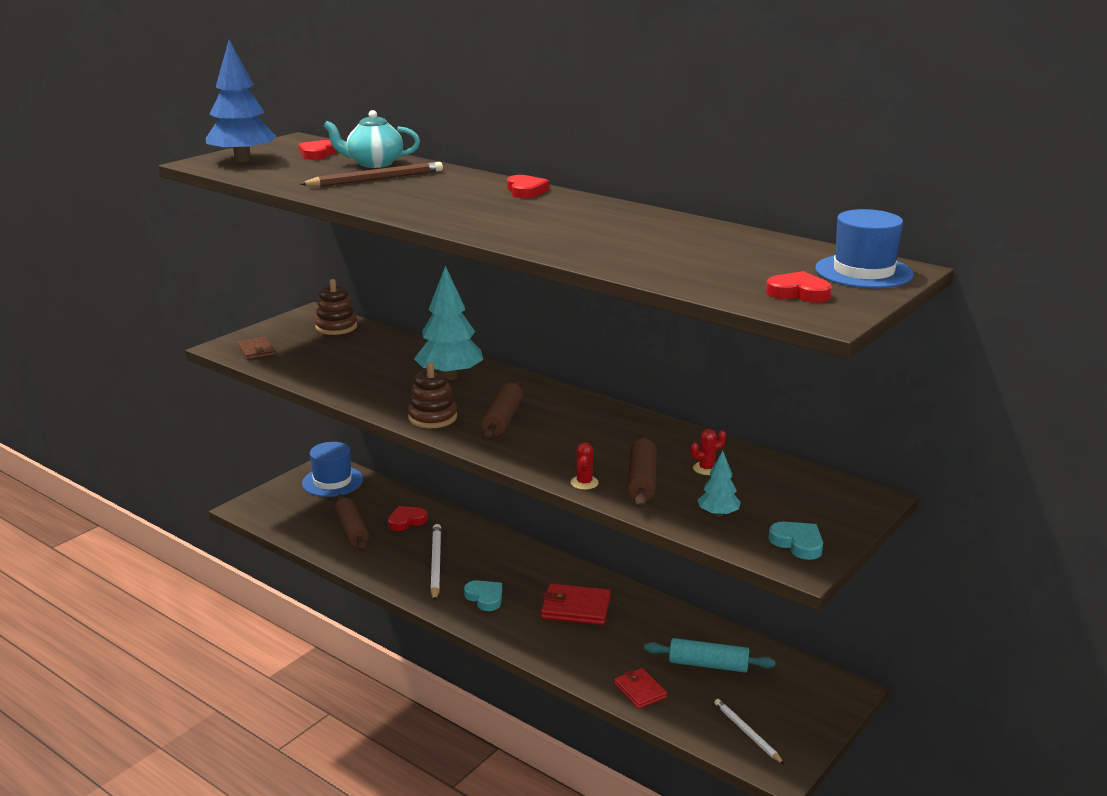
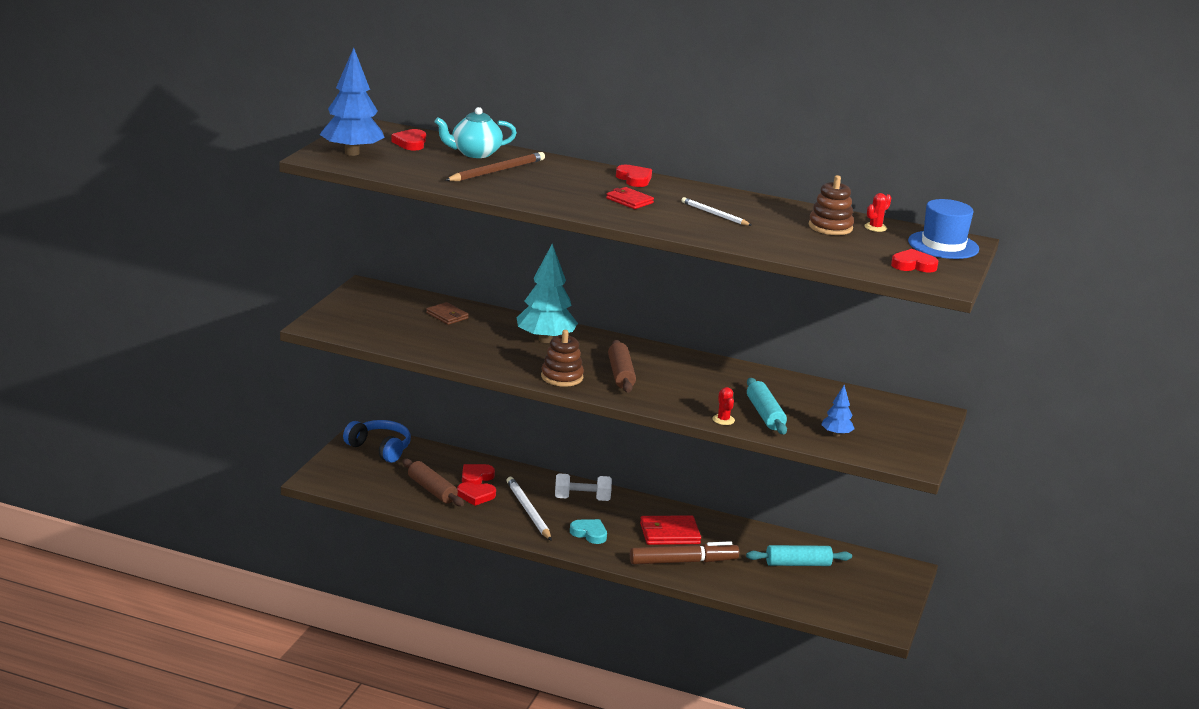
camera: 20 degrees left, 0 degrees up
(256, 351) = (350, 327): brown wallet -> brown wallet (447, 316)
(332, 481) = (380, 448): blue hat -> blue headphones
(336, 327) = (402, 299): brown stacking toy -> brown stacking toy (830, 227)
(392, 541) = (476, 496): none -> red heart
(502, 556) = (582, 499): none -> white dumbbell
(571, 645) = (683, 562): none -> brown marker
(640, 690) = (756, 588): red wallet -> red wallet (629, 200)
(642, 481) = (765, 414): brown rolling pin -> turquoise rolling pin
(706, 468) = (806, 401): red cactus -> red cactus (875, 227)
(718, 514) = (836, 434): turquoise tree -> blue tree
(747, 733) = (851, 607): white pencil -> white pencil (714, 214)
(797, 543) = (903, 450): turquoise heart -> none

